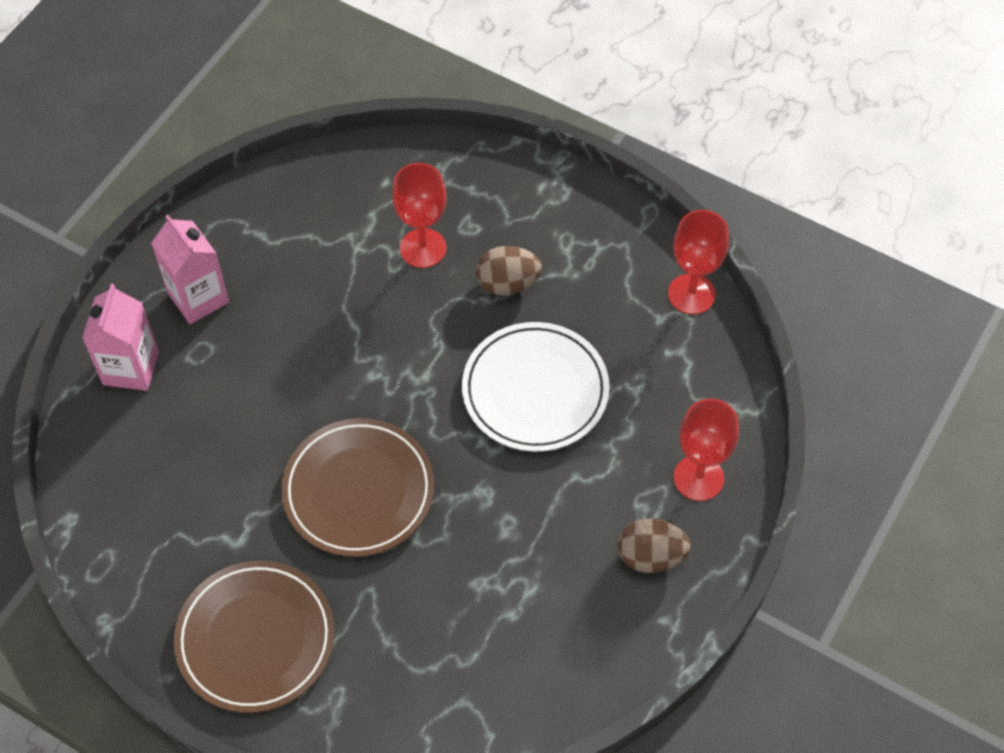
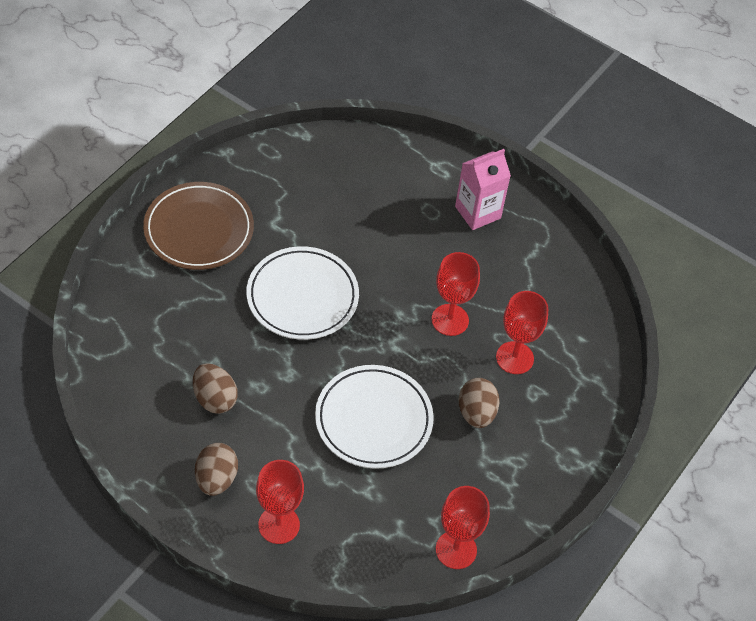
camera: 90 degrees right, 5 degrees down
(131, 368) = (421, 171): pink carton -> none
(358, 491) = (302, 296): brown plate -> white plate
(375, 319) = (450, 320): none -> red goblet
(534, 575) = (214, 399): none -> brown egg

